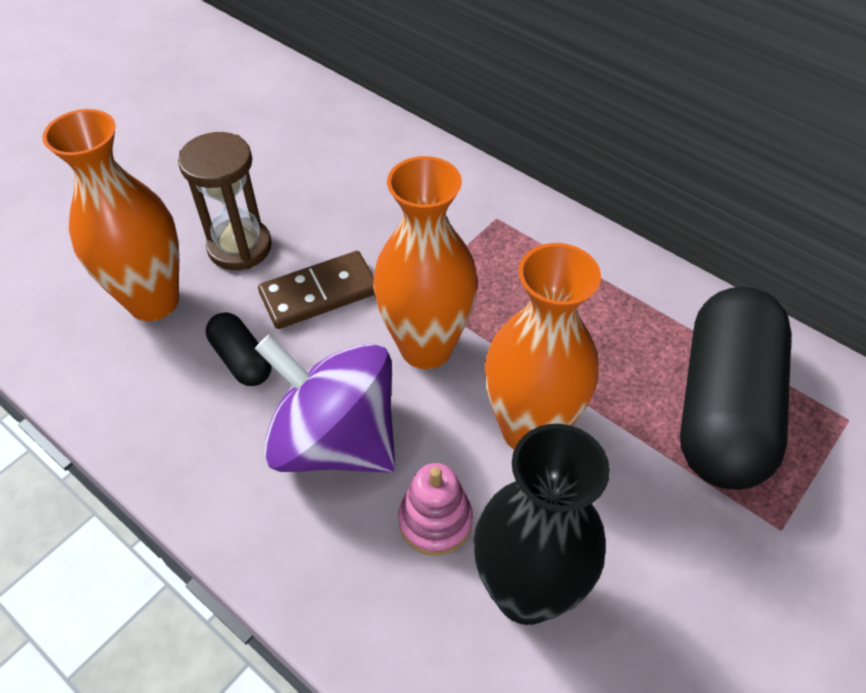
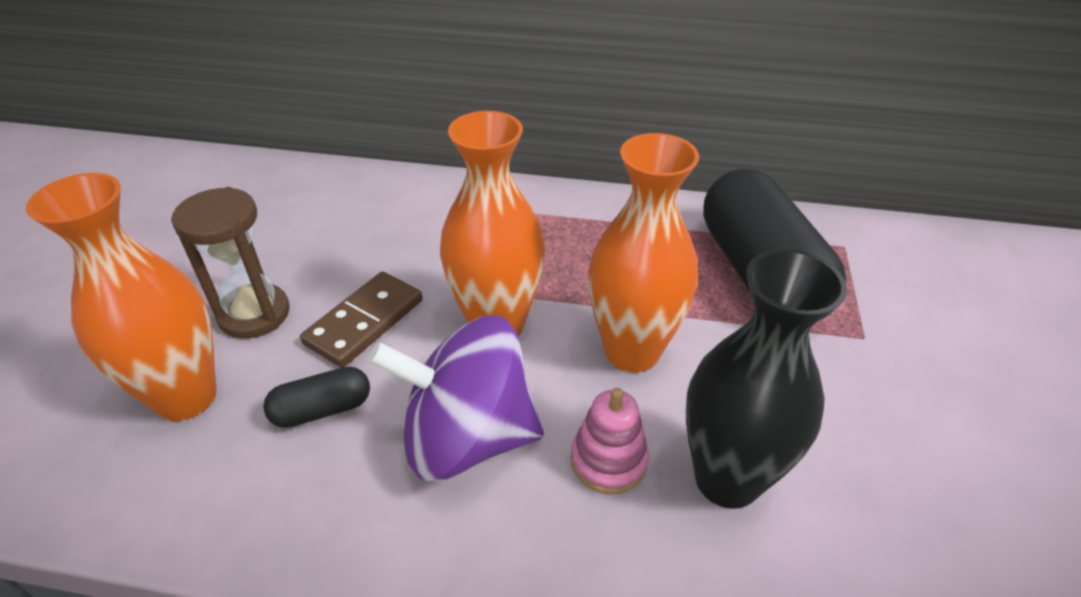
camera: 30 degrees left, 10 degrees down
(241, 359) = (322, 410): black capsule -> black capsule turned 45 degrees counterclockwise

